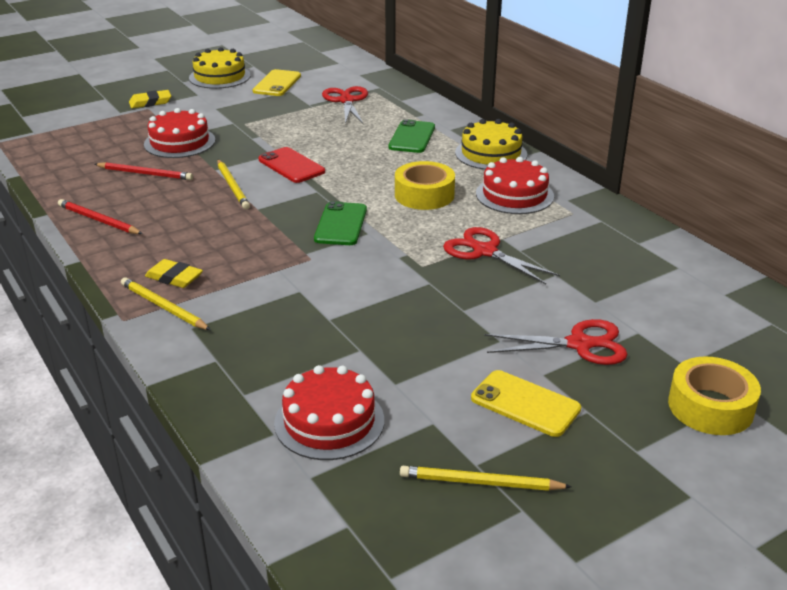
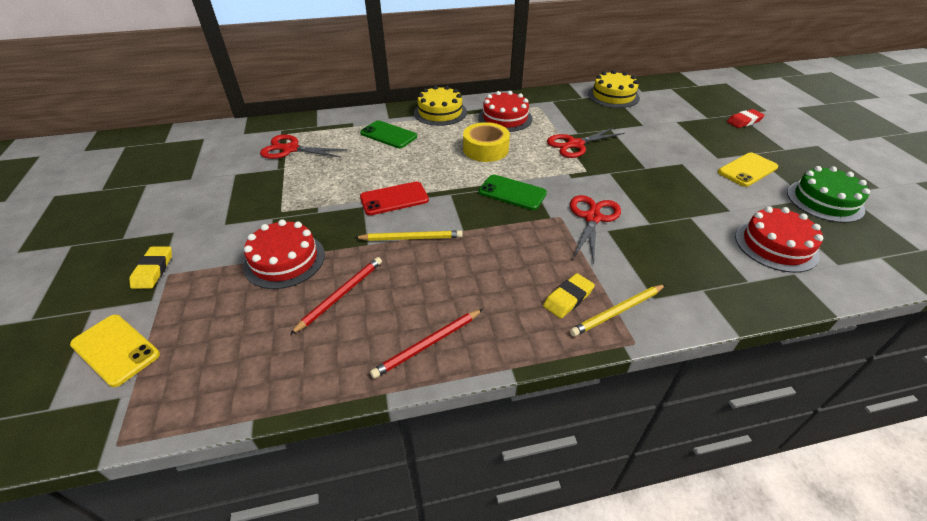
camera: 70 degrees left, 10 degrees up
(220, 77) = (144, 209): yellow cake -> yellow cake (613, 96)
(277, 83) = (209, 177): yellow phone -> yellow phone (115, 349)
(480, 483) = (824, 201): yellow pencil -> green cake
(579, 344) = (687, 140): red scissors -> red scissors (592, 218)
(710, 407) = (744, 121): yellow tape -> red eraser

